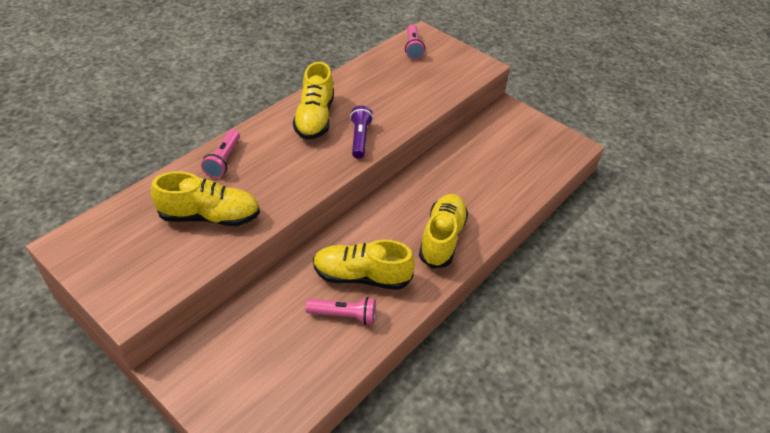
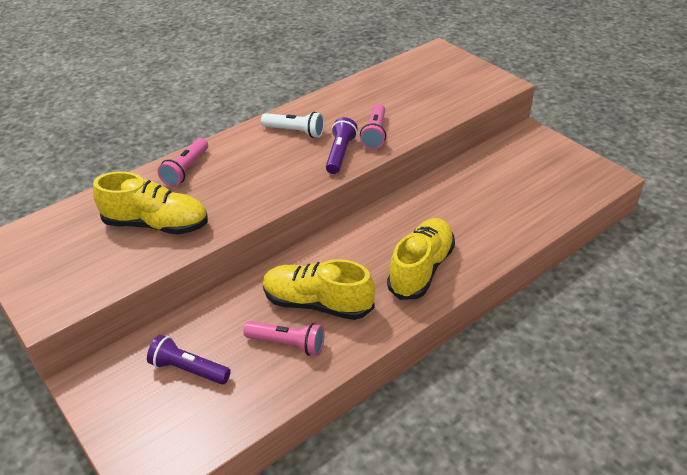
camera: 15 degrees right, 5 degrees down
(262, 347) = (189, 369): none -> purple flashlight
(315, 118) = (295, 132): yellow shoe -> white flashlight
(413, 48) = (423, 64): pink flashlight -> pink flashlight (375, 134)

